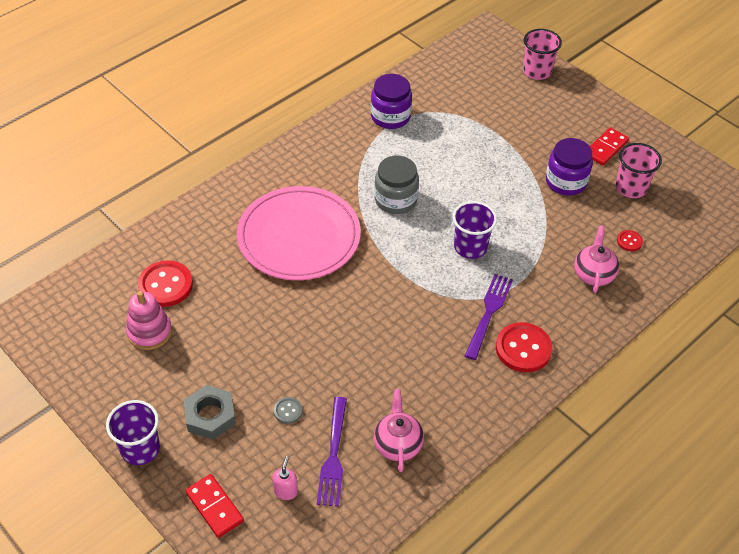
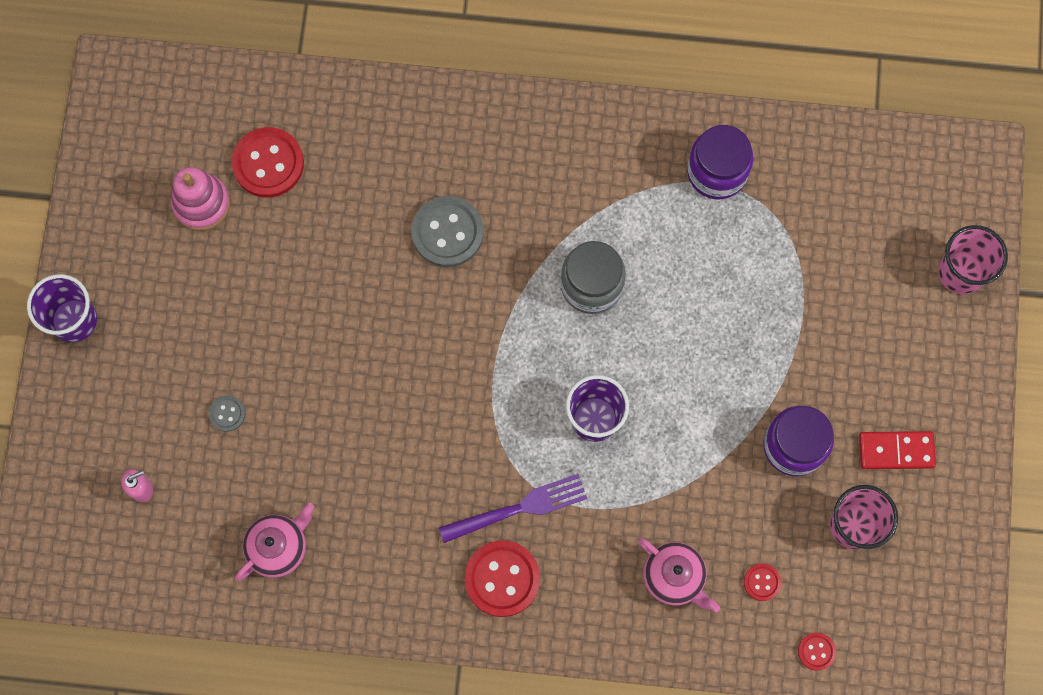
camera: 50 degrees right, 25 degrees up
(210, 416) = (160, 348): grey nut -> none
(214, 507) = (73, 440): red domino -> none
(299, 236) = (447, 232): pink plate -> grey button
(333, 455) = (215, 498): purple fork -> none
(593, 274) = (674, 577): pink teapot -> pink teapot turned 75 degrees clockwise
(688, 245) = (816, 651): none -> red button

